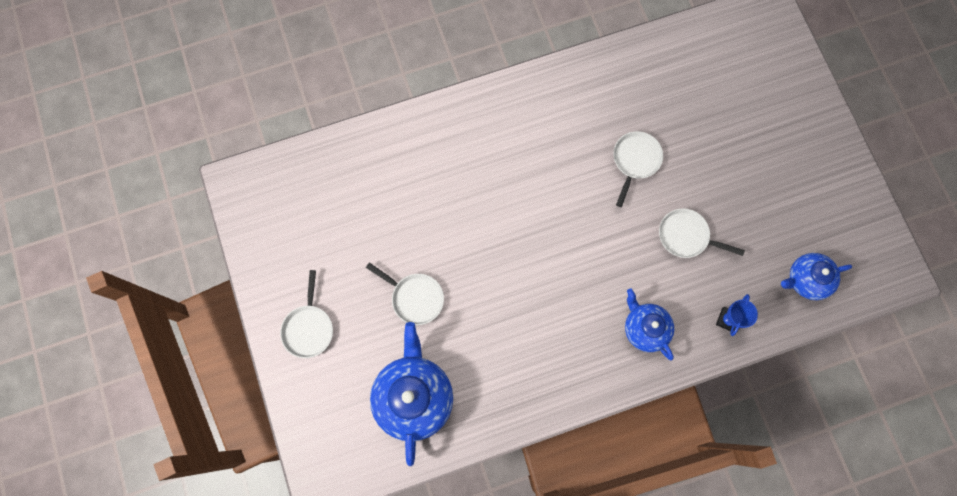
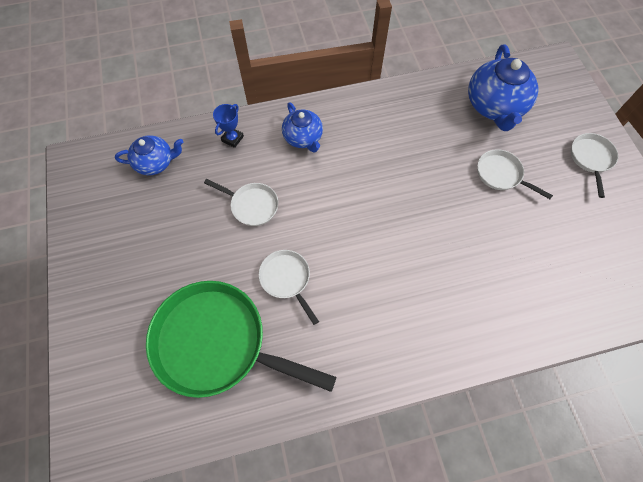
camera: 175 degrees left, 10 degrees down
(635, 161) = (287, 279): white pan -> white pan turned 120 degrees clockwise
(687, 99) = (217, 342): none -> green pan

